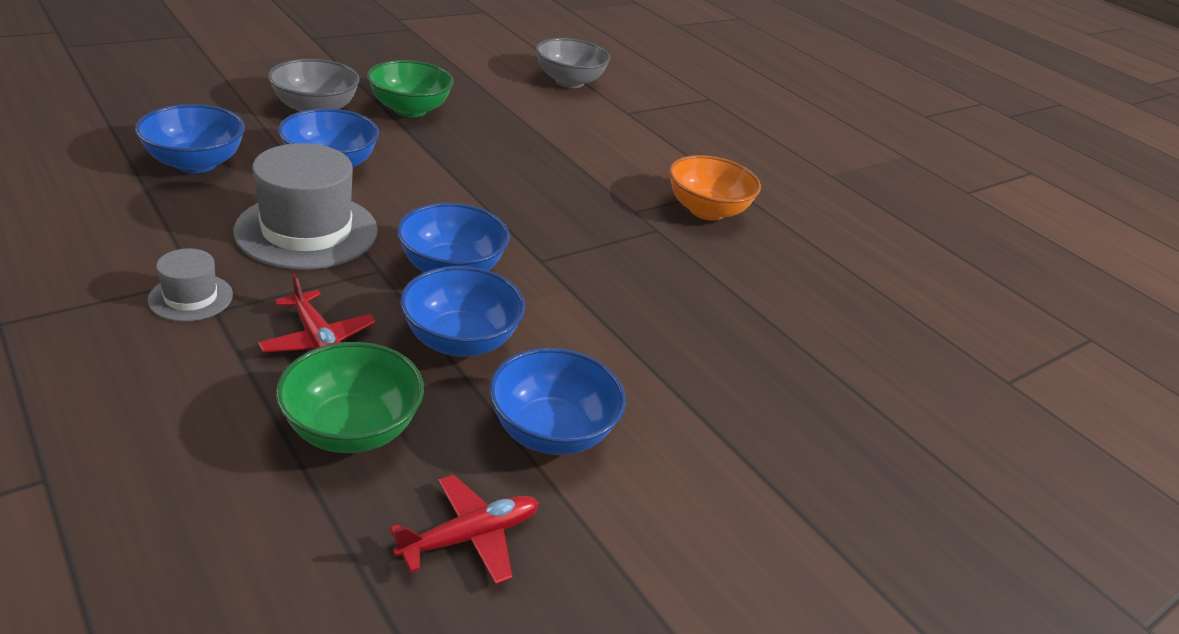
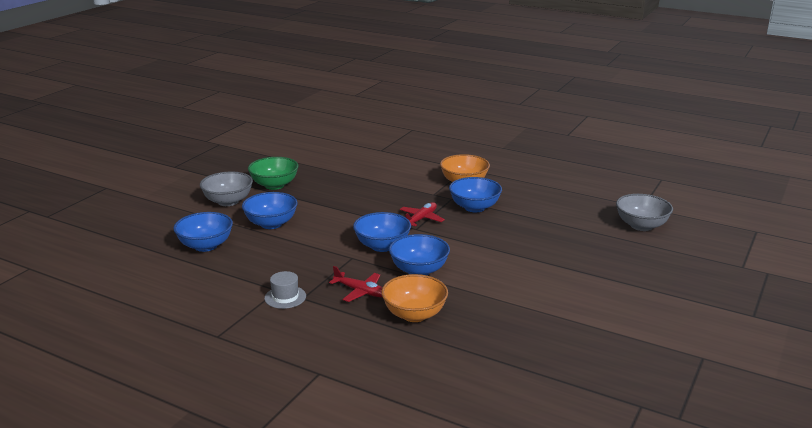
camera: 20 degrees left, 10 degrees down
(307, 231) = (299, 254): grey hat -> none
(352, 429) = (414, 314): green bowl -> orange bowl
(469, 537) = (498, 328): red plane -> red plane (421, 219)
(551, 432) = (490, 287): blue bowl -> blue bowl (474, 207)
(569, 82) = (335, 144): grey bowl -> grey bowl (641, 226)

